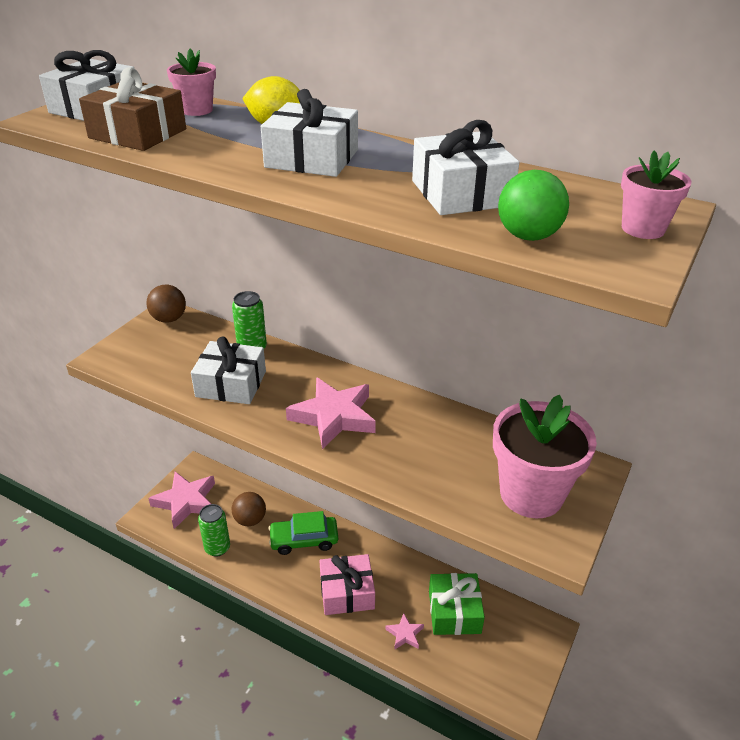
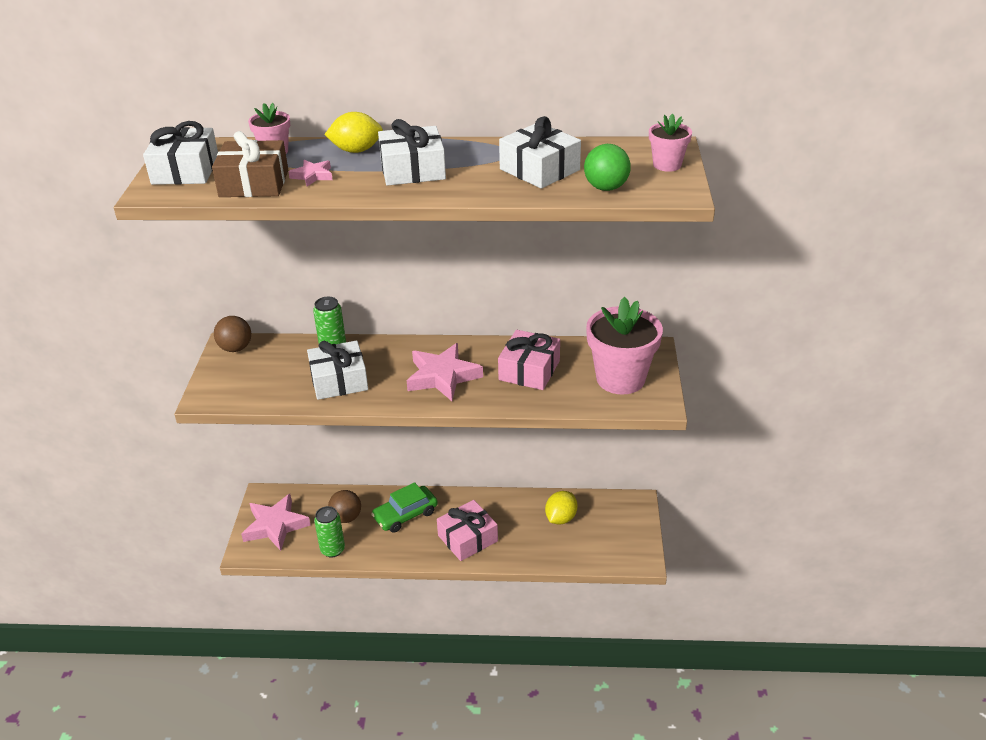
camera: 25 degrees left, 0 degrees up
(405, 634) = (532, 548): pink star -> pink star (313, 176)
(431, 443) = (529, 370): none -> pink gift
(454, 611) = (560, 518): green gift -> yellow lemon

